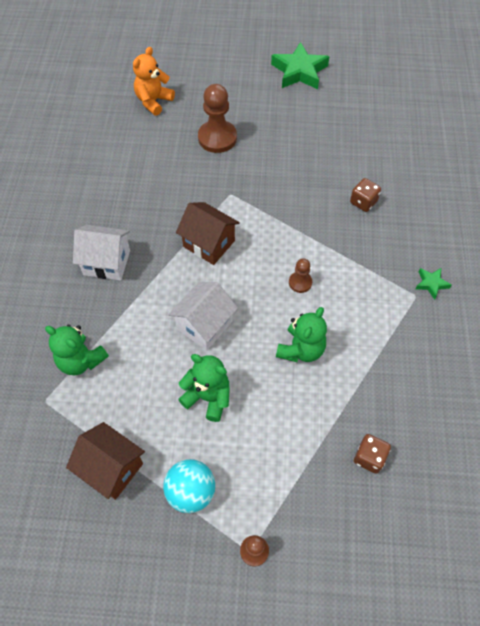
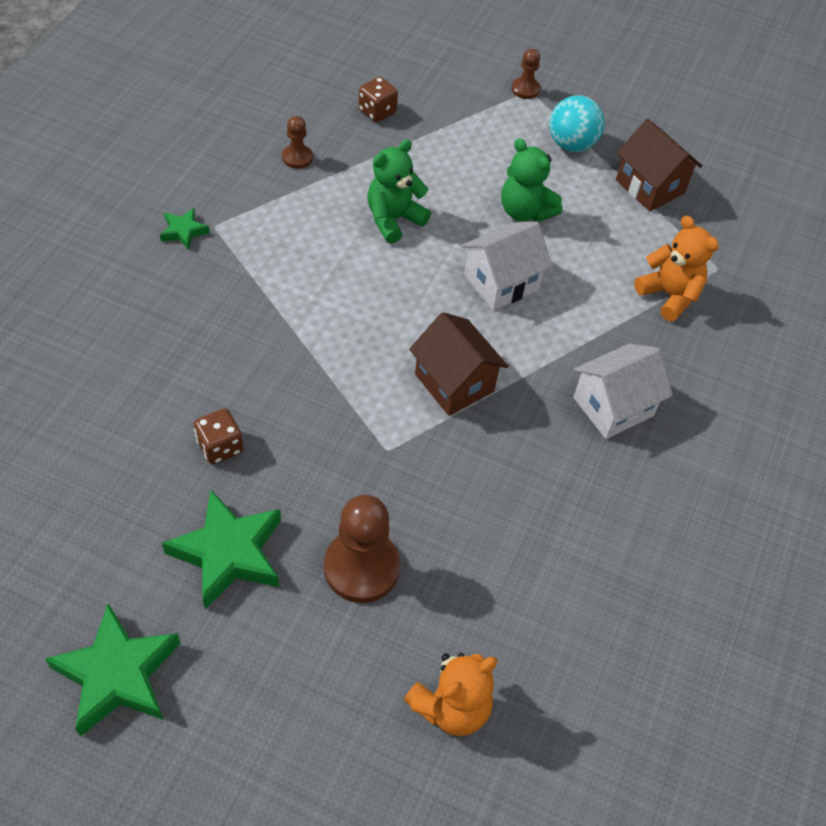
camera: 165 degrees left, 5 degrees down
(81, 360) = (669, 295): green teddy bear -> orange teddy bear
(107, 262) = (613, 406): white house -> white house turned 60 degrees counterclockwise
(283, 124) = (228, 553): none -> green star
(300, 282) = (352, 289): brown pawn -> brown pawn (297, 157)
(363, 202) = (191, 364): brown dice -> brown dice (220, 447)

